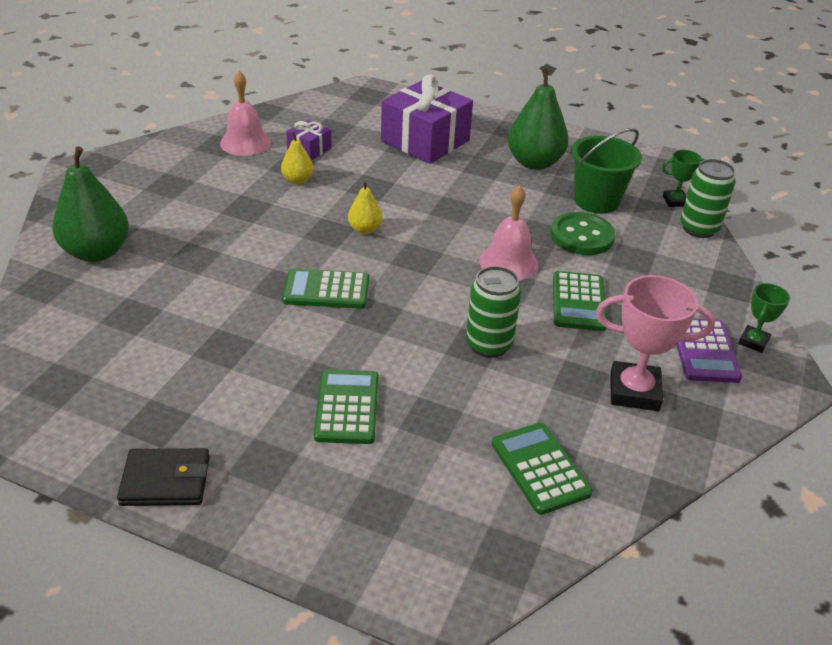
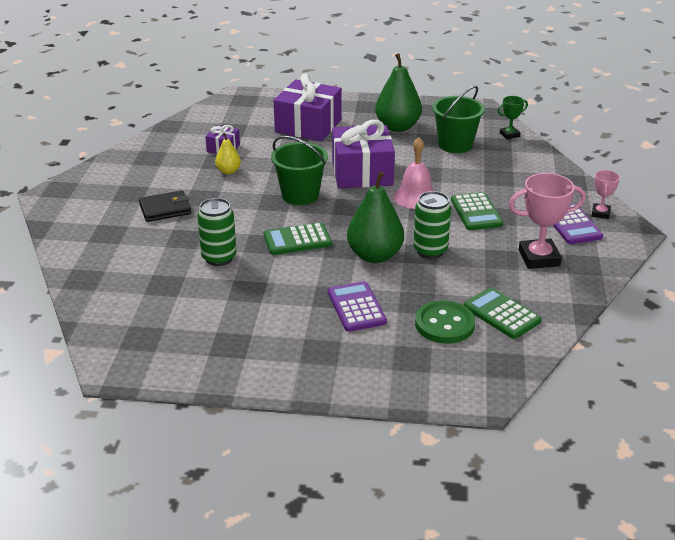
camera: 15 degrees left, 5 degrees down
(97, 252) = (108, 250): green pear -> green pear (375, 256)
(166, 481) = (261, 375): black wallet -> black wallet (165, 209)
(245, 142) = (170, 152): pink bell -> none
(347, 407) = (356, 307): green calculator -> purple calculator
(365, 229) = (300, 195): yellow pear -> green bucket
(457, 215) = (362, 173): none -> purple gift
(582, 236) = (457, 170): green button -> green button (444, 324)
(698, 229) = (534, 150): green can -> green can (219, 258)
(753, 342) = (600, 213): green trophy -> pink trophy

